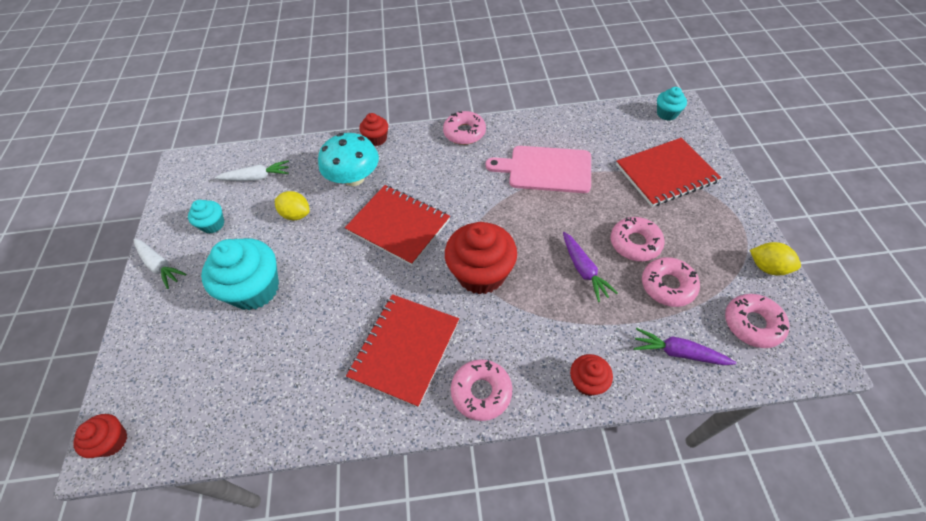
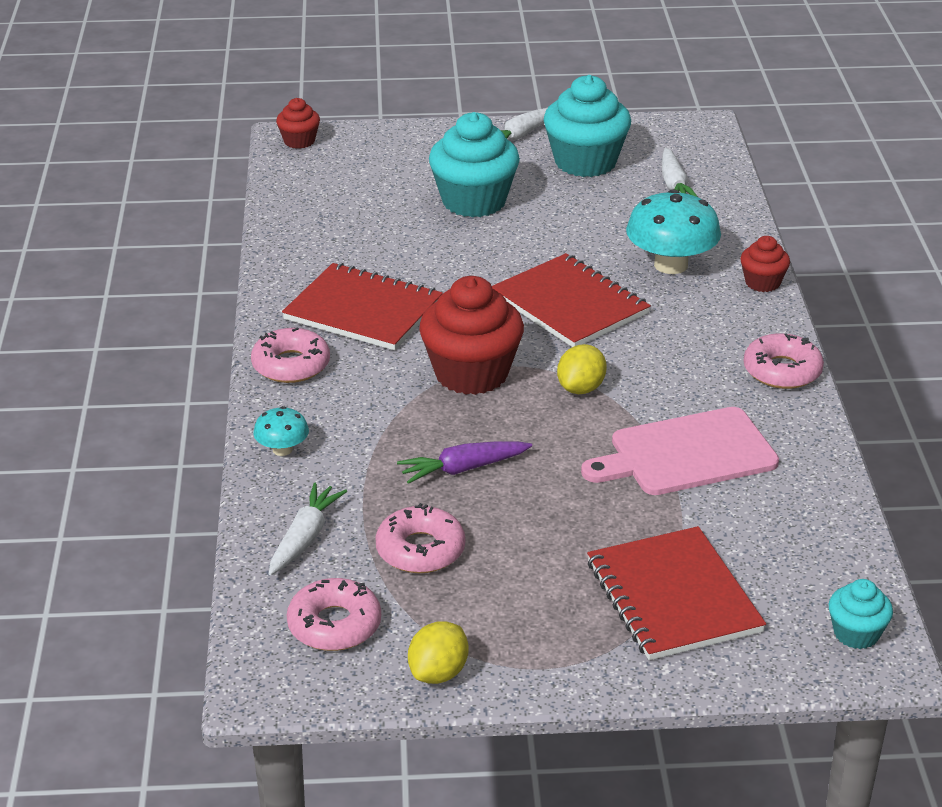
camera: 90 degrees right, 20 degrees down
(213, 224) = (585, 162): turquoise cupcake -> turquoise cupcake, size x1.95
(296, 214) = (598, 221): yellow lemon -> yellow lemon (581, 388)
(398, 226) = (569, 304): red notebook -> red notebook turned 75 degrees counterclockwise
(546, 169) = (687, 453): pink cutting board -> pink cutting board turned 120 degrees counterclockwise
(587, 382) = (282, 449): red cupcake -> turquoise mushroom
(635, 243) = (509, 530): pink donut -> none
(678, 352) = (305, 538): purple carrot -> white carrot

